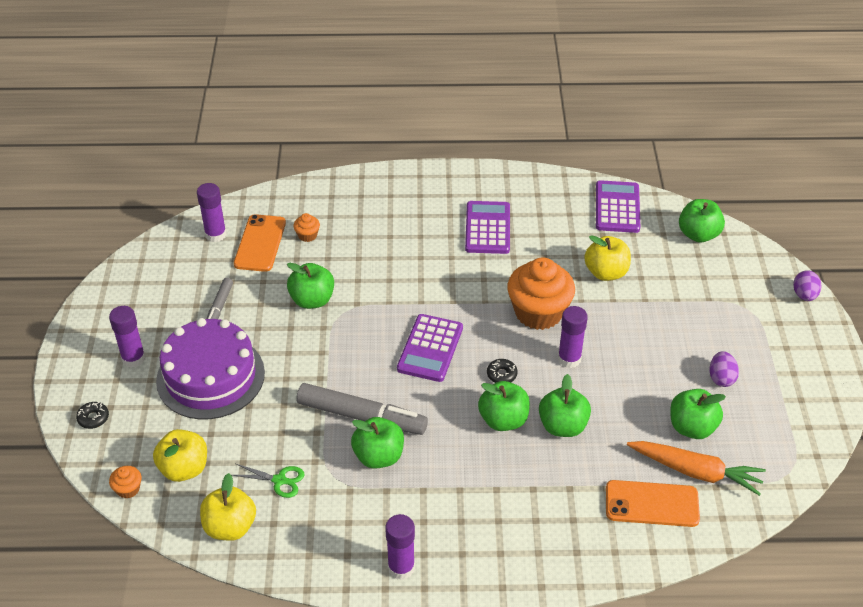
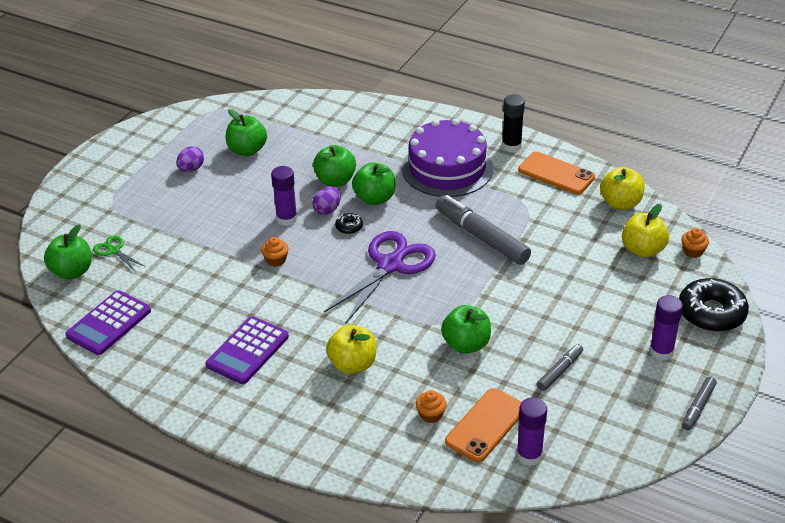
camera: 150 degrees left, 5 degrees down
(88, 320) = (698, 407): none -> grey marker
(93, 418) = (711, 313): black donut -> black donut, size x2.27
(210, 376) = (594, 310): purple cake -> purple cake (447, 168)
(279, 480) = (570, 218): green scissors -> green scissors (114, 250)
(378, 456) = (485, 208): green apple -> none
(401, 567) = (511, 146): purple glue stick -> black glue stick
(430, 348) = (390, 265): purple calculator -> purple scissors
(538, 312) = (276, 260): orange cupcake -> orange cupcake, size x0.42
(606, 272) = (187, 270): yellow apple -> yellow apple (353, 364)
(652, 504) = (320, 123): orange phone -> orange phone (556, 173)
(696, 472) = (273, 128): orange carrot -> none
(804, 295) = (58, 196): purple egg -> purple egg (327, 210)

